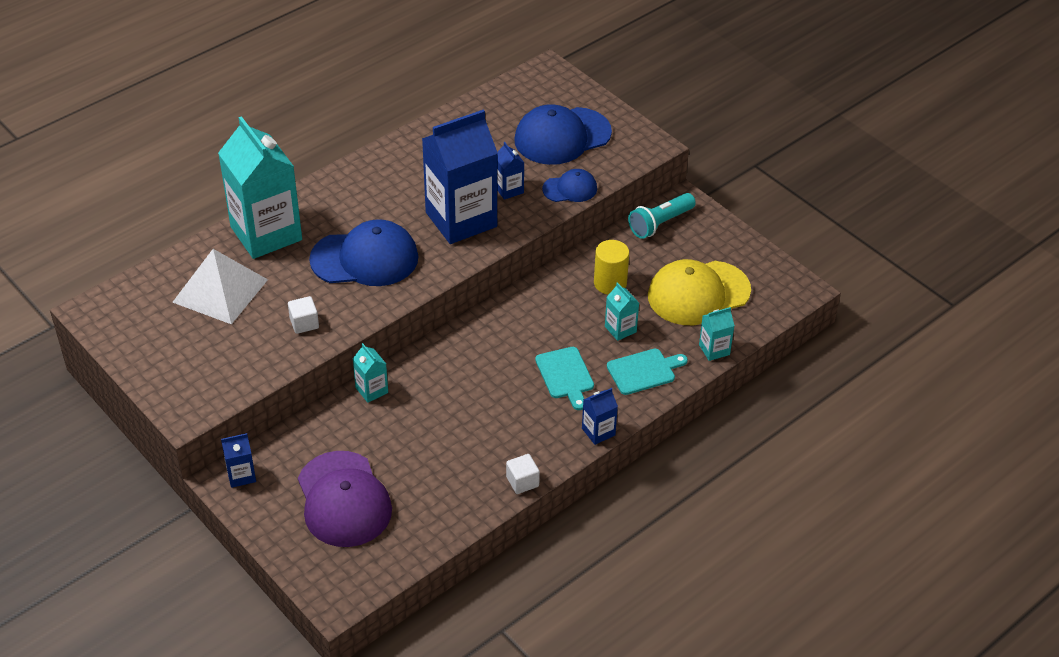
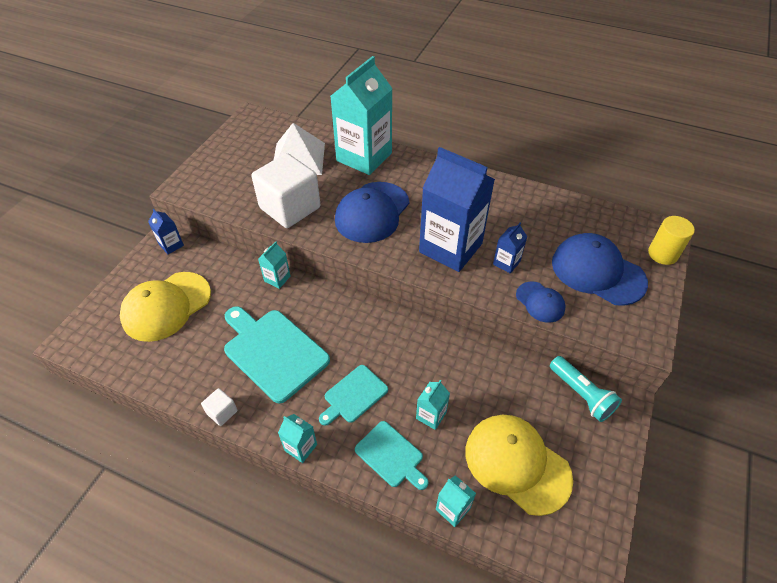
camera: 65 degrees right, 5 degrees up
(304, 323) = (290, 208): white cube -> white cube, size x2.40
(343, 499) = (166, 306): purple cap -> yellow cap
(365, 258) = (372, 212): blue cap -> blue cap turned 60 degrees clockwise
(473, 422) = (273, 352): none -> turquoise cutting board
(598, 432) = (301, 447): blue carton -> turquoise carton
(610, 283) = (480, 385): yellow cylinder -> yellow cylinder (662, 254)
(660, 223) = (581, 394): turquoise flashlight -> turquoise flashlight turned 150 degrees counterclockwise

